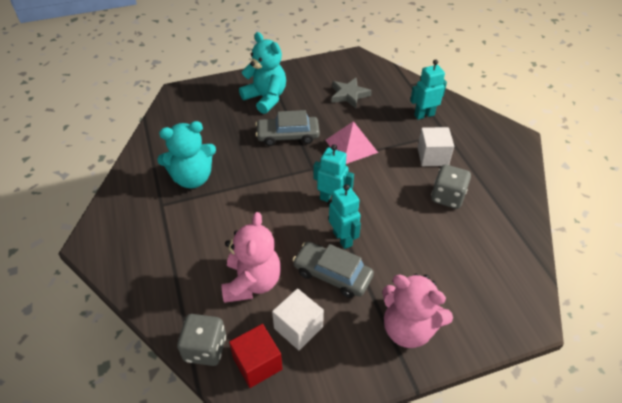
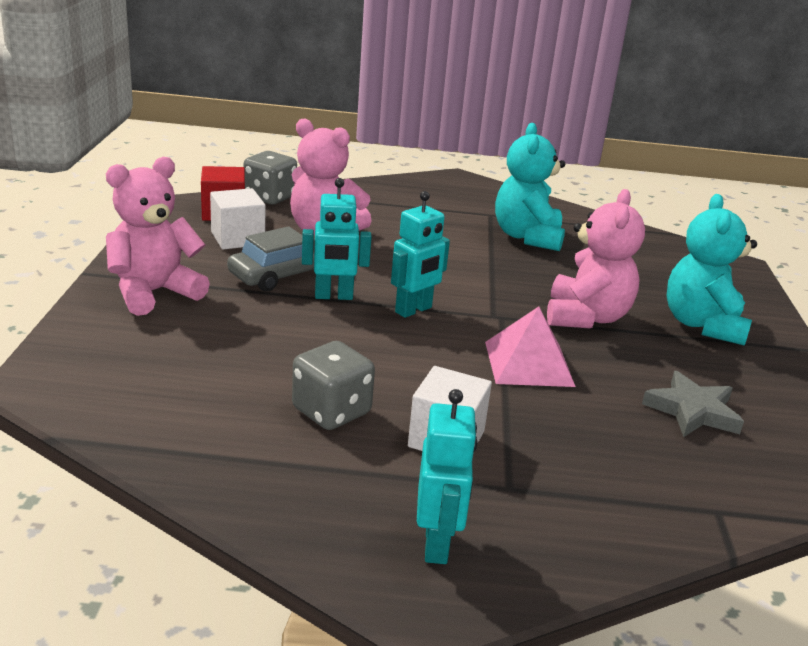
camera: 110 degrees right, 20 degrees down
(266, 98) = (702, 325): turquoise teddy bear -> turquoise teddy bear turned 120 degrees clockwise
(288, 135) = (586, 317): grey car -> pink teddy bear
(424, 115) = (587, 483): turquoise robot -> turquoise robot (437, 544)

